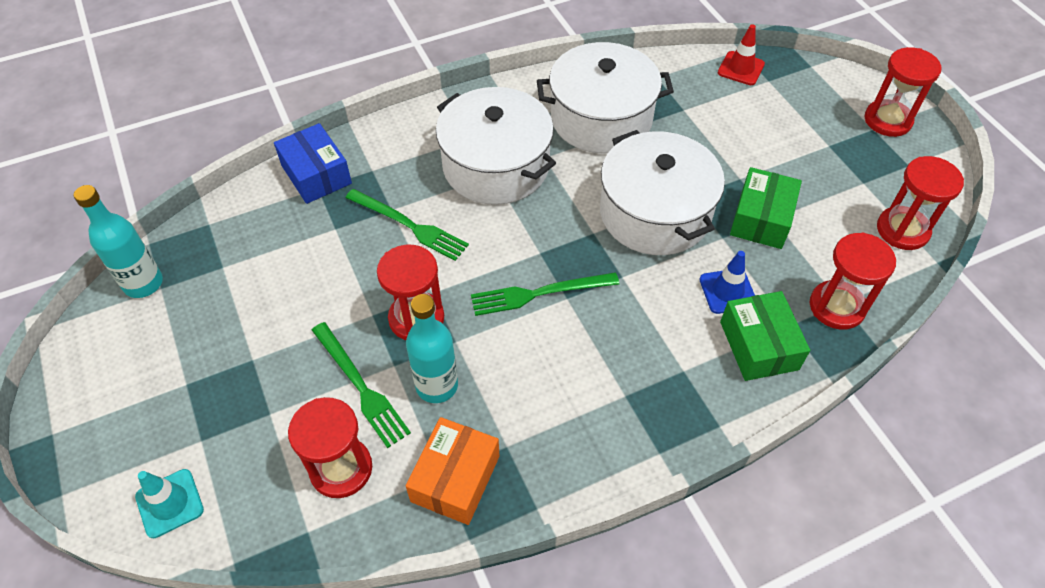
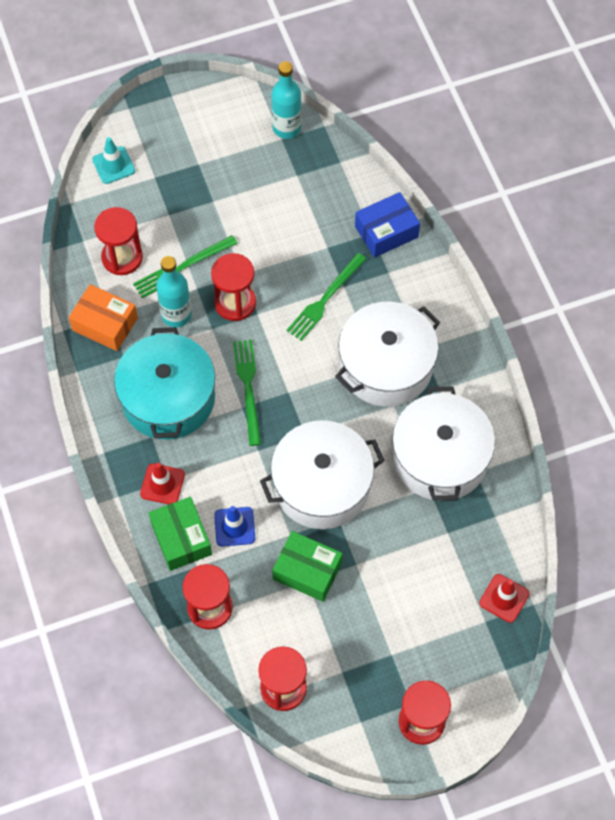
camera: 95 degrees right, 10 degrees up
(565, 382) = (168, 398): none -> turquoise pot
(690, 375) = (162, 484): none -> red traffic cone
(758, 345) = (181, 538): green box -> green box turned 75 degrees clockwise

